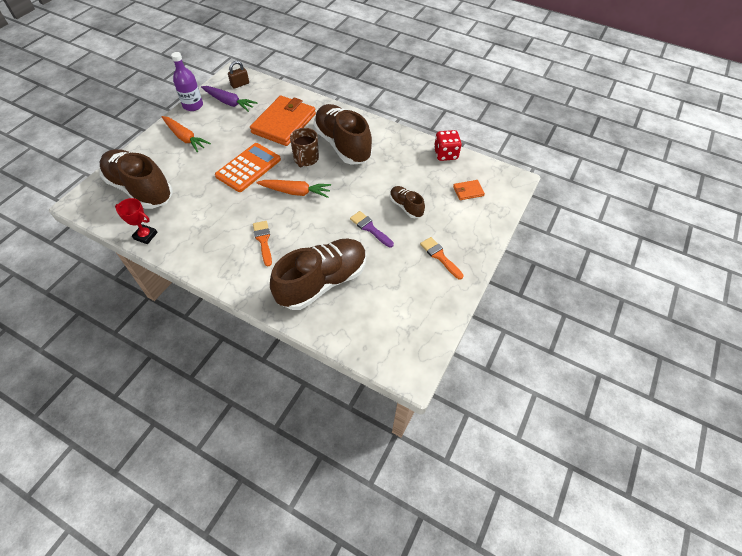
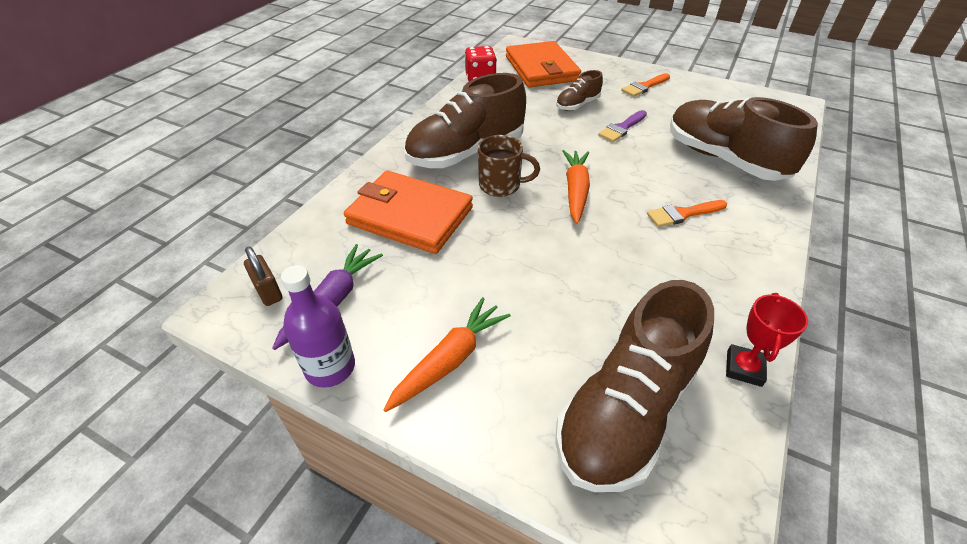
camera: 90 degrees left, 10 degrees down
(248, 168) = (531, 247): orange calculator -> none
(468, 191) = (541, 69): orange wallet -> orange wallet, size x2.36

